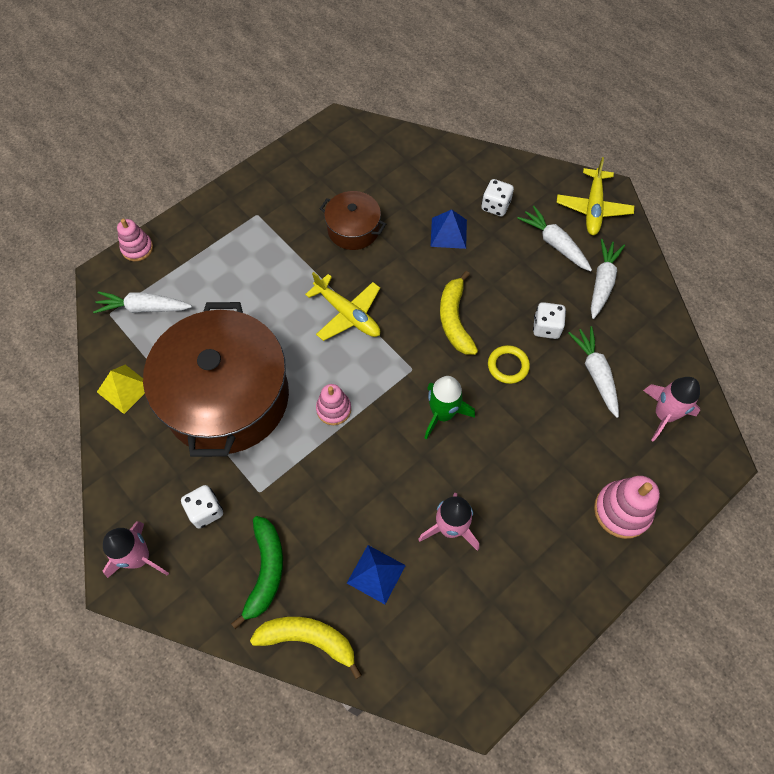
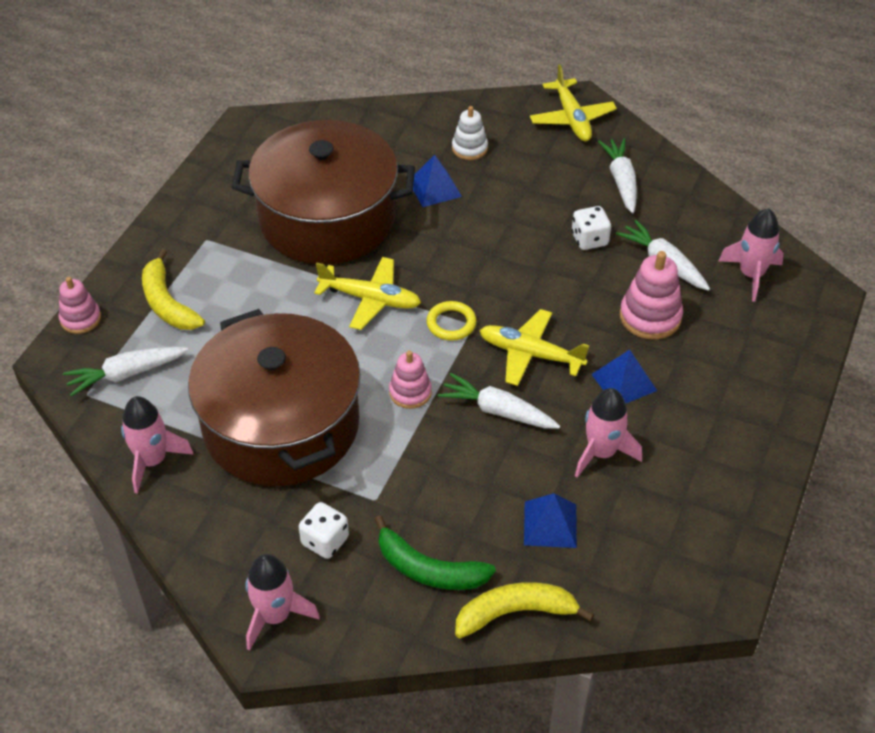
camera: 25 degrees left, 15 degrees down
(124, 389) = (153, 461): yellow pyramid -> pink rocket
(266, 571) = (429, 569): green banana -> green banana turned 135 degrees clockwise
(353, 229) = (327, 218): brown pot -> brown pot, size x2.14
(442, 414) = (530, 354): green rocket -> yellow plane
(454, 320) = (490, 265): yellow banana -> yellow banana (167, 303)
(495, 206) = (469, 148): white dice -> white stacking toy
(503, 471) = (624, 382): none -> blue pyramid
(508, 366) = (571, 287): yellow ring -> yellow ring (451, 323)
(554, 244) = (552, 162): white carrot -> white carrot (498, 411)
(622, 511) = (761, 372): pink stacking toy -> pink stacking toy (650, 317)

